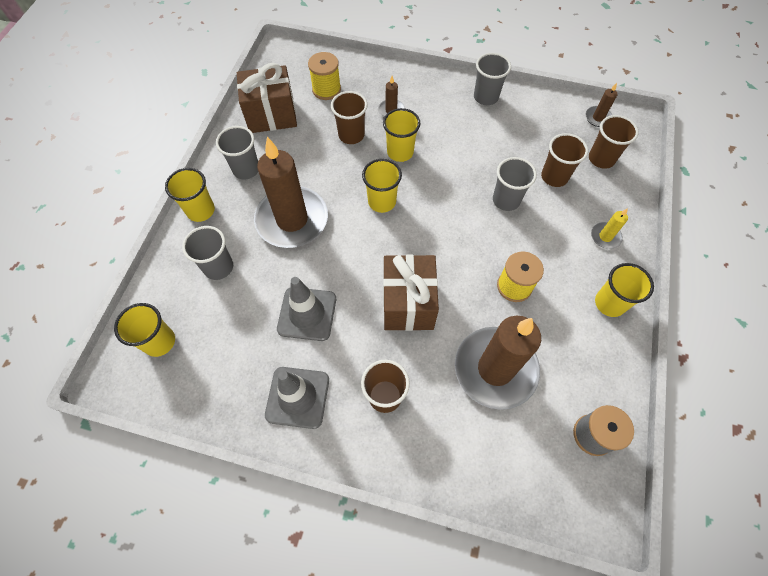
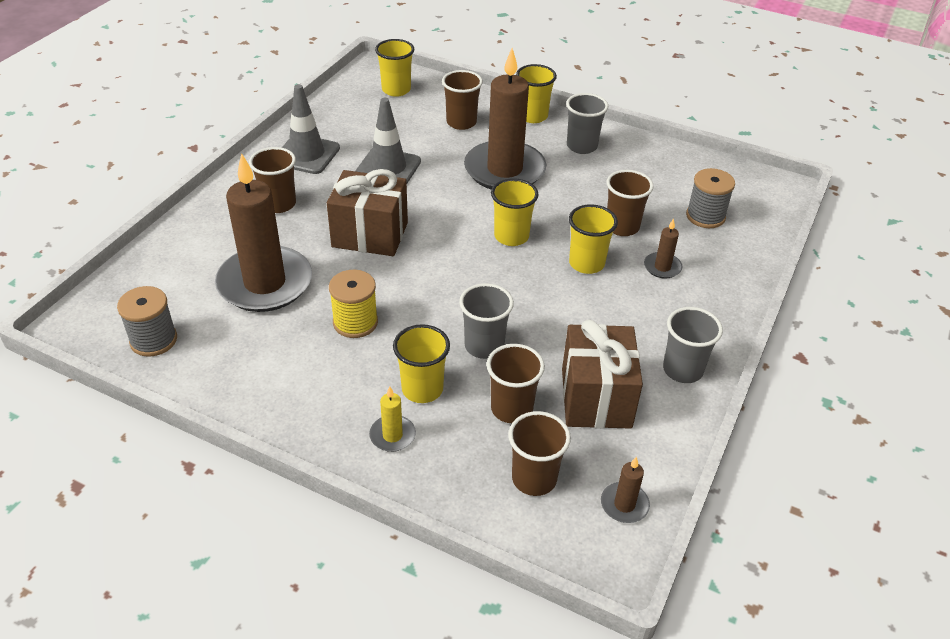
camera: 100 degrees right, 20 degrees down
(218, 267) = (461, 122): grey cup -> brown cup
(271, 115) = (663, 170): brown gift -> brown gift (596, 398)
(326, 90) = (705, 216): yellow spool -> grey spool
(609, 303) = (293, 406): yellow cup -> yellow cup (422, 389)

